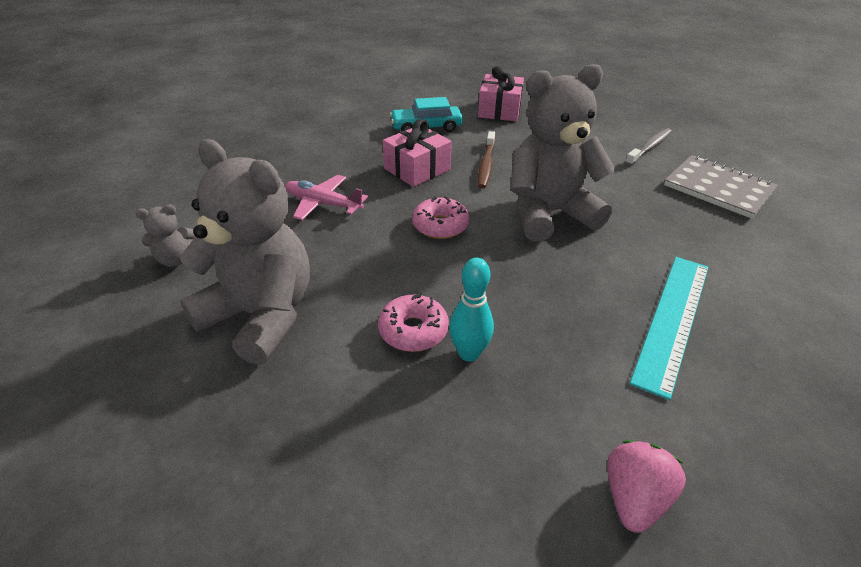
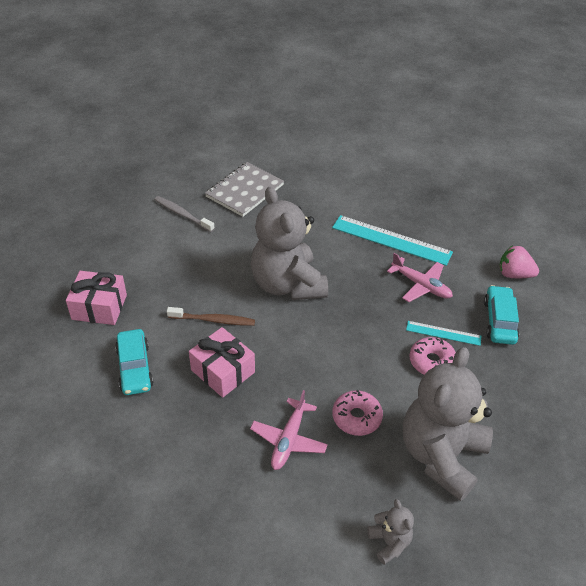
camera: 95 degrees left, 5 degrees up
(440, 225) = (312, 351): pink donut -> pink donut (356, 417)
(469, 353) = (443, 333): turquoise bowling pin -> turquoise ruler
(498, 439) = (499, 321): none -> turquoise car
(571, 342) = (421, 285): none -> pink plane

